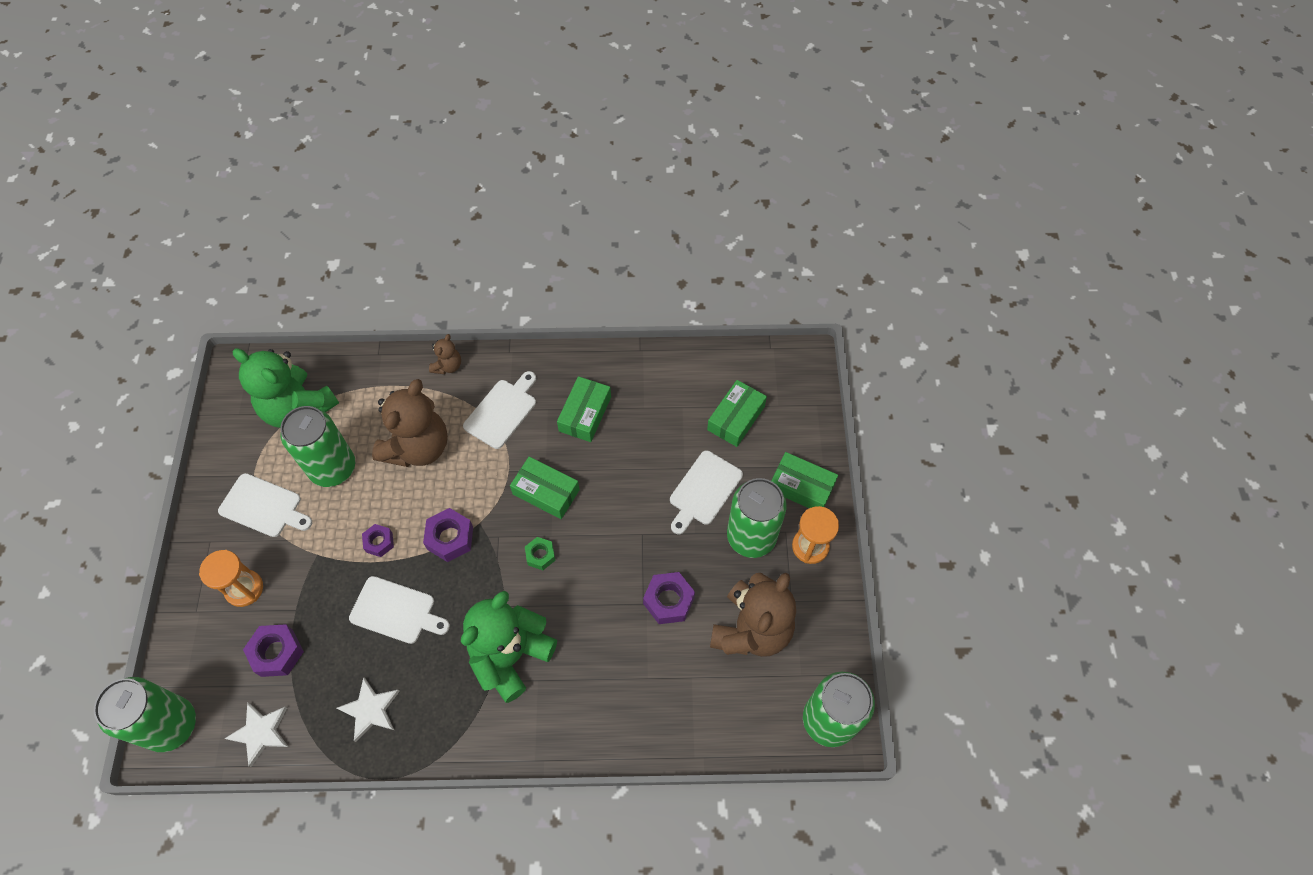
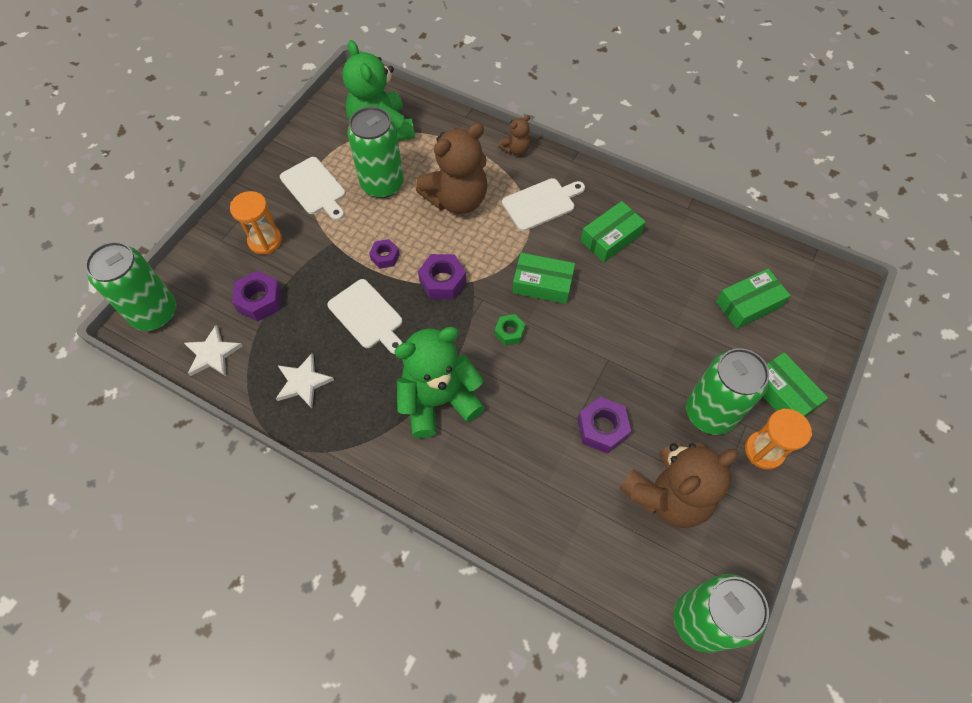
camera: 30 degrees right, 0 degrees up
(546, 492) = (542, 284): green box -> green box turned 45 degrees counterclockwise
(703, 490) = (685, 351): white cutting board -> none

